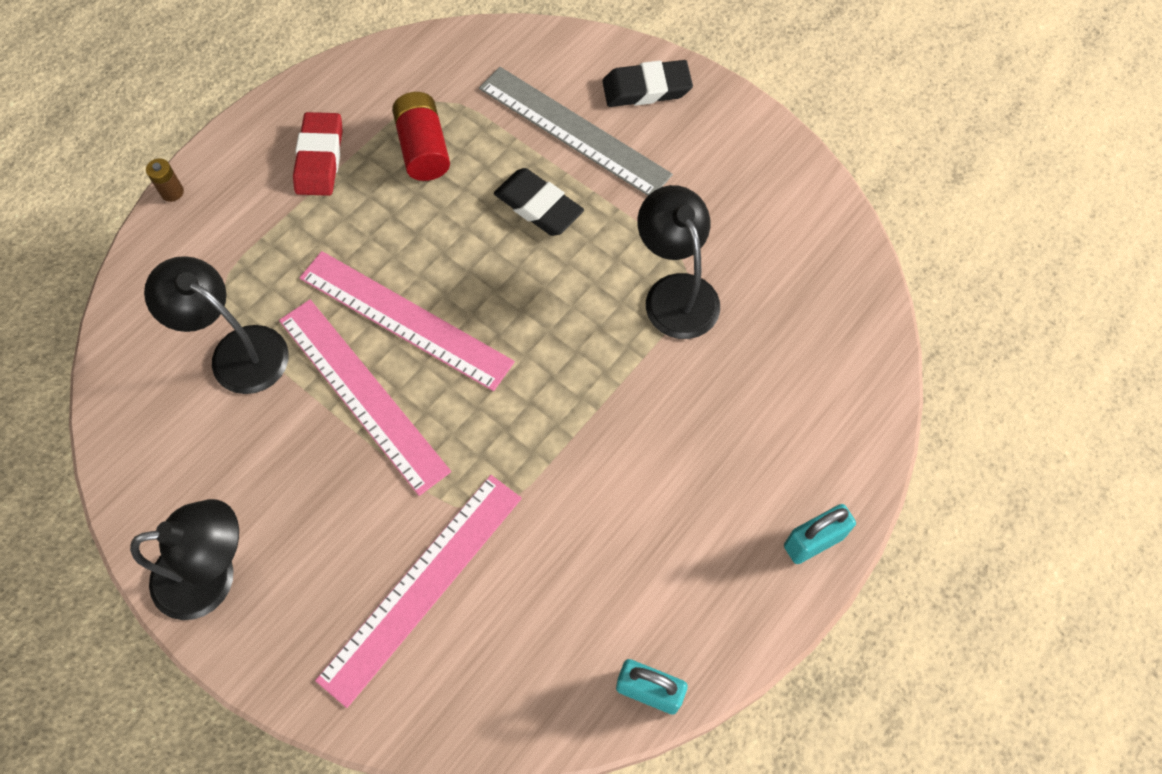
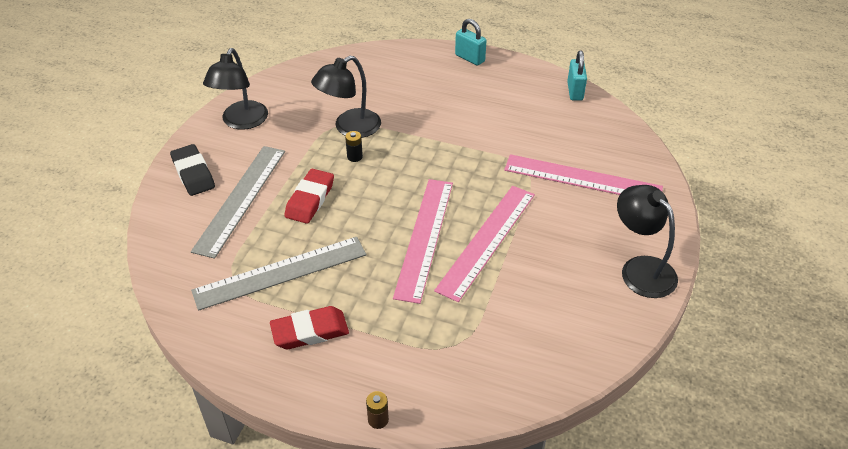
camera: 110 degrees left, 20 degrees down
(237, 351) = (493, 317): black lamp -> black lamp (241, 122)
(423, 148) = (280, 272): red battery -> grey ruler
(538, 206) = (310, 199): black eraser -> red eraser
(605, 281) = (354, 157): none -> black battery

